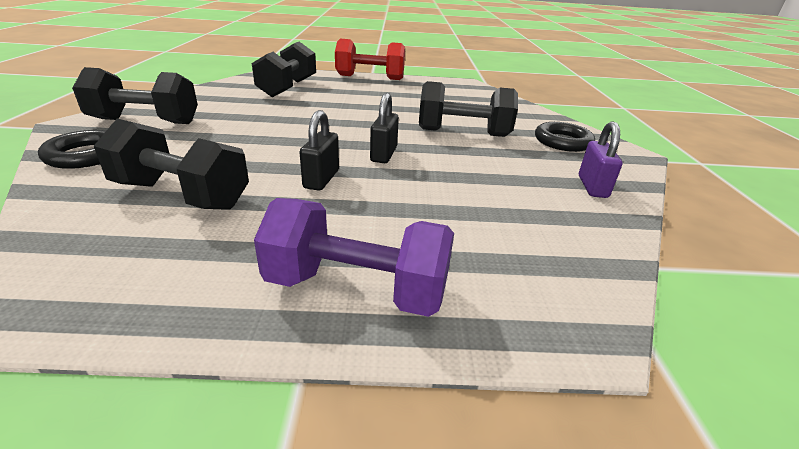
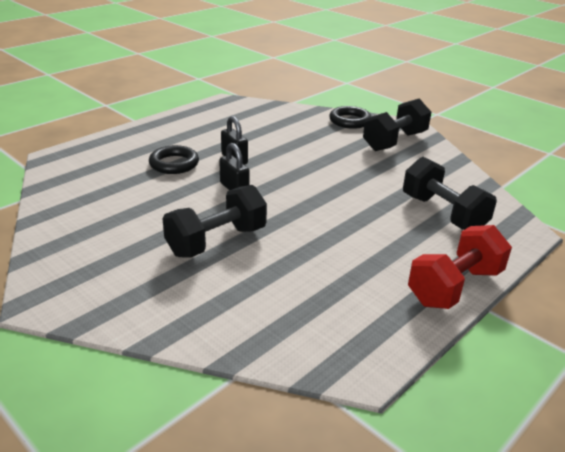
camera: 135 degrees right, 0 degrees up
(182, 195) = (269, 128): black dumbbell -> none
(357, 288) = (147, 135): purple dumbbell -> none
(562, 141) = (120, 282): black ring -> black ring (174, 164)
(592, 186) = (71, 233): purple padlock -> none

